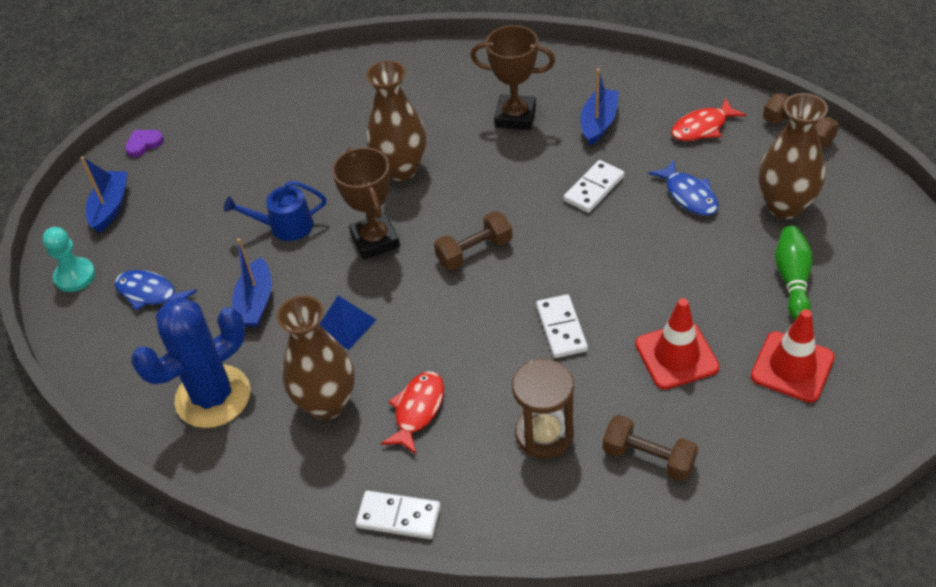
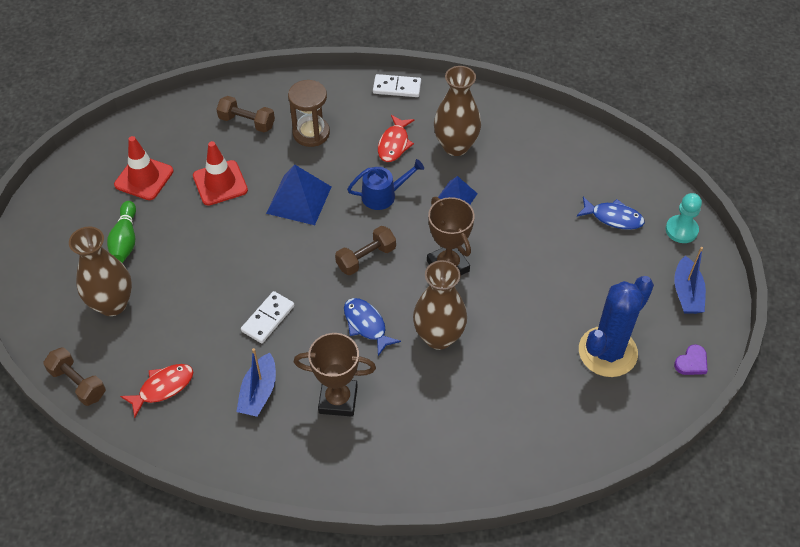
camera: 170 degrees right, 5 degrees up
(213, 397) = (534, 148): blue cactus -> blue cactus (607, 352)
(255, 303) = (528, 212): blue boat -> none
(285, 226) = (526, 277): blue watering can -> blue watering can (383, 195)
(561, 328) = (299, 199): white domino -> blue pyramid
(689, 195) = (188, 313): blue fish -> blue fish (366, 325)

